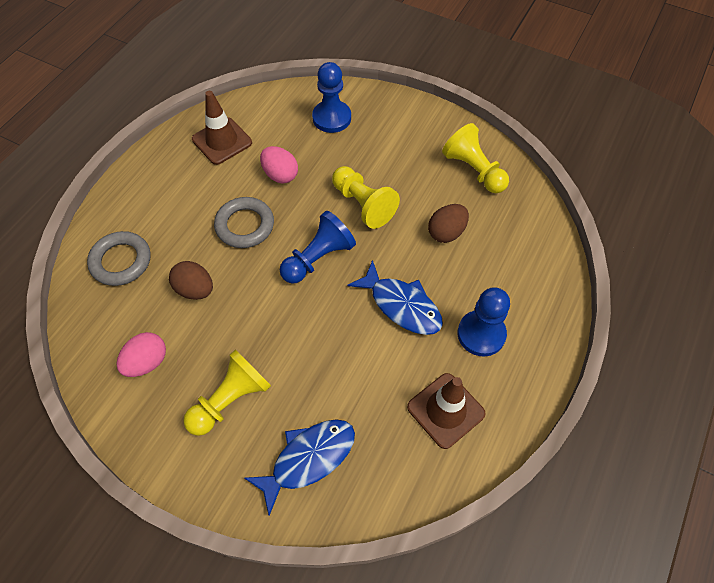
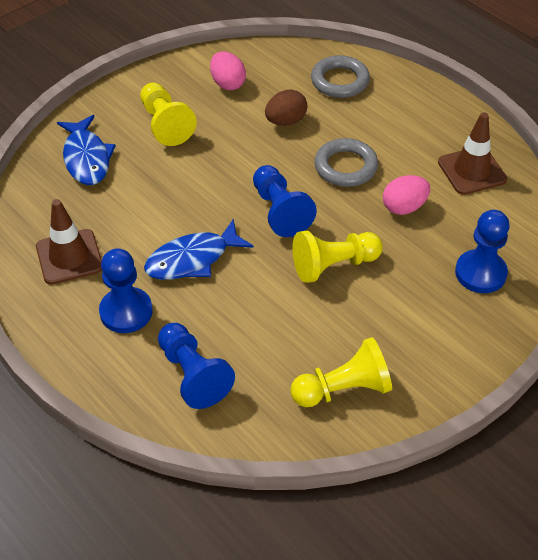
camera: 110 degrees right, 10 degrees down
(446, 232) = (262, 327): brown egg -> none
(513, 263) = (193, 375): none -> blue pawn

